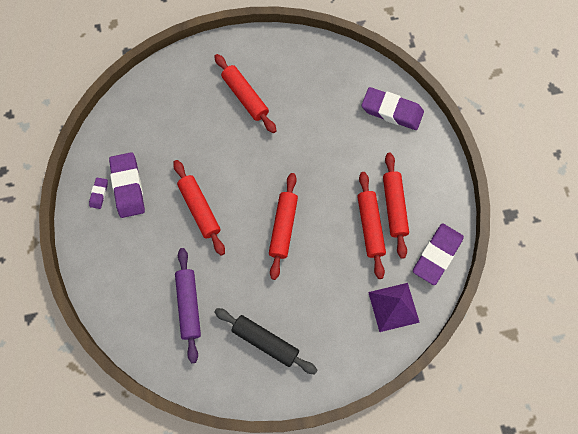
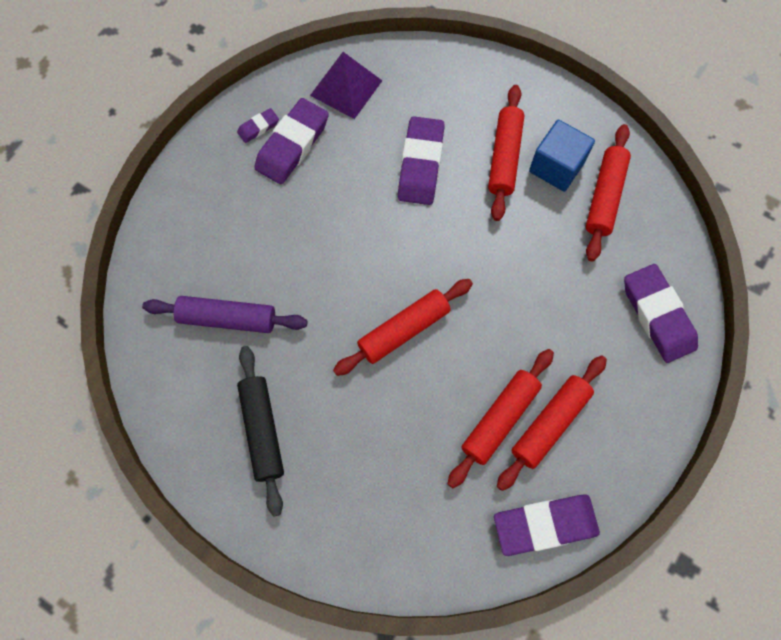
camera: 45 degrees right, 0 degrees up
(189, 306) = (227, 318): purple rolling pin -> purple rolling pin turned 60 degrees clockwise
(199, 209) = (338, 231): red rolling pin -> red rolling pin (604, 197)
(206, 137) = (421, 164): none -> purple eraser
(275, 79) = (556, 167): none -> blue cube
(393, 307) = (435, 532): purple pyramid -> purple pyramid (346, 87)

